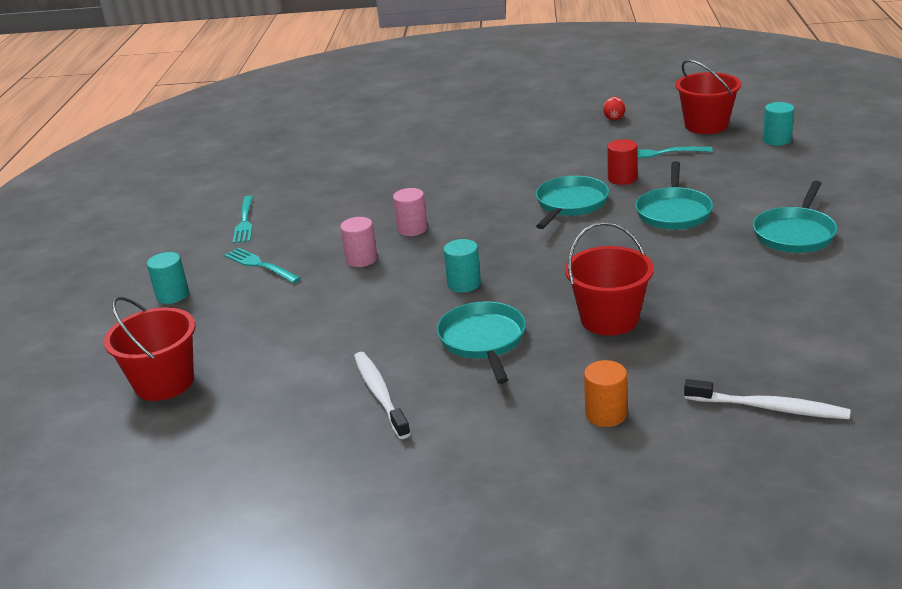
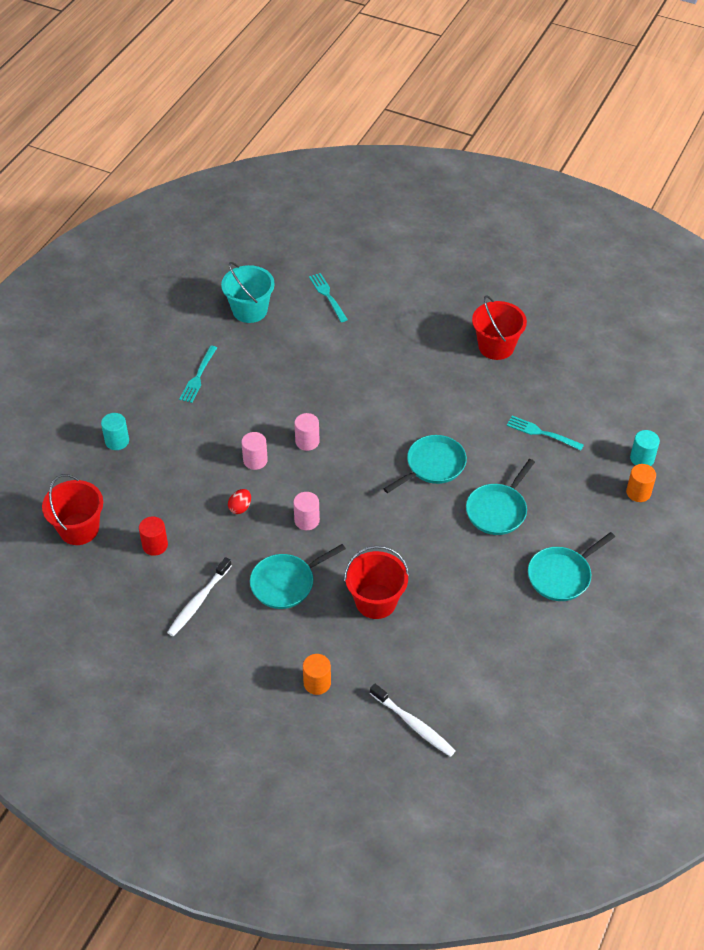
camera: 20 degrees right, 20 degrees up
(260, 265) = (186, 434): turquoise fork -> turquoise fork (327, 296)
(272, 165) = (250, 310): none -> turquoise bucket
(380, 394) = (198, 601): white toothbrush -> white toothbrush turned 150 degrees counterclockwise
(464, 284) = (307, 520): turquoise cylinder -> pink cylinder
(483, 340) = (286, 583): turquoise pan -> turquoise pan turned 135 degrees counterclockwise
(614, 118) = (541, 367): red egg -> red egg (240, 507)
(622, 178) = (491, 452): red cylinder -> red cylinder (155, 545)
(706, 125) = (604, 412): red bucket -> red bucket (496, 346)
(800, 160) = (638, 492): none -> orange cylinder

